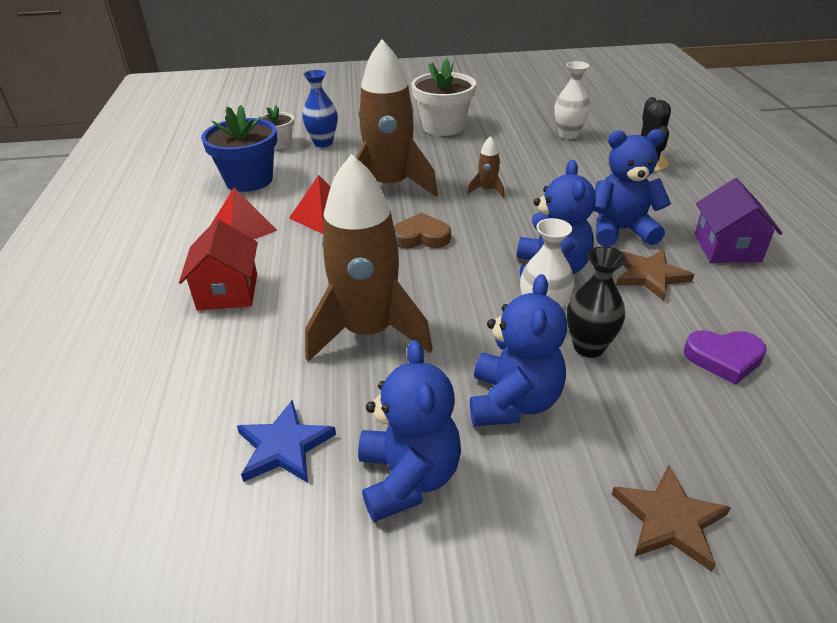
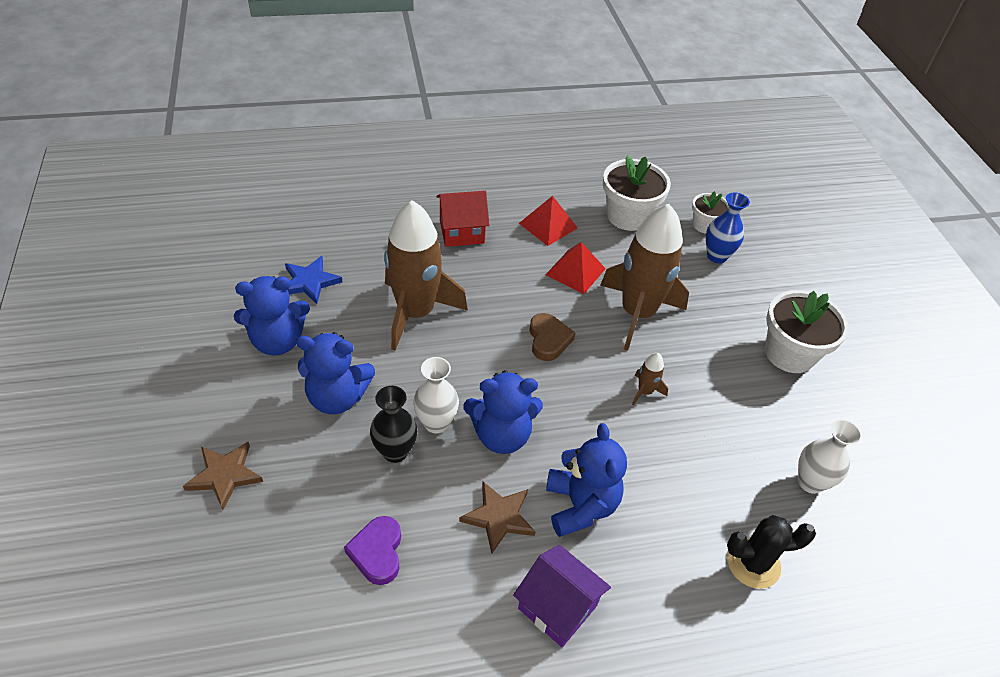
camera: 80 degrees right, 10 degrees up
(249, 180) = (628, 216): blue flower pot -> white flower pot
(727, 248) = (557, 607): purple house -> purple house turned 45 degrees clockwise

